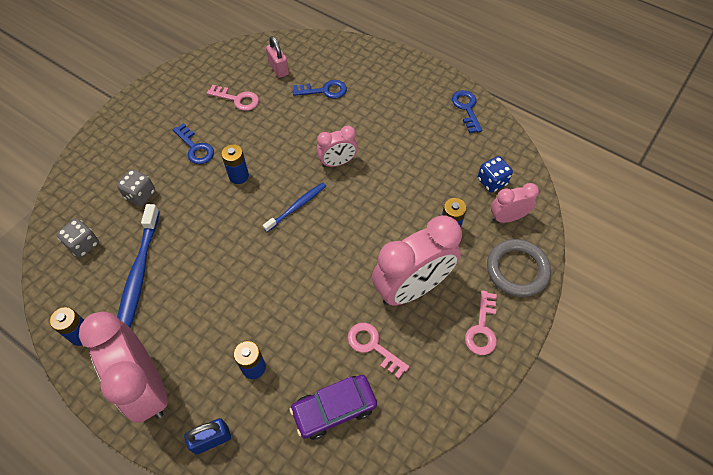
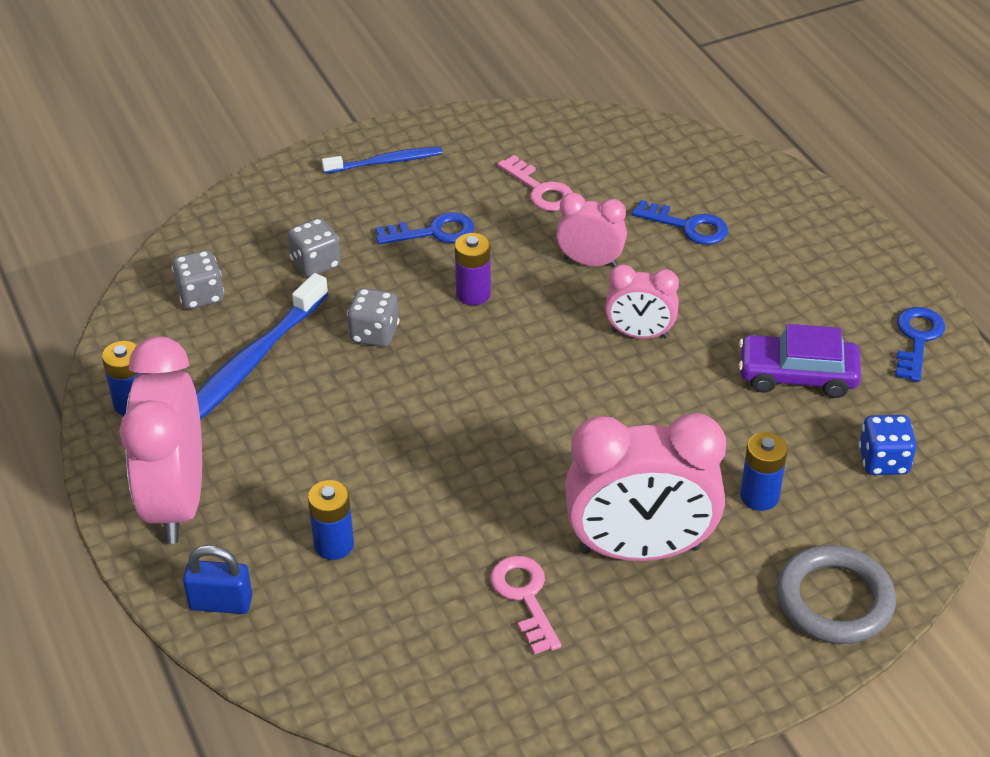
camera: 30 degrees right, 15 degrees down
(195, 148) = (433, 232): blue key -> blue key turned 90 degrees counterclockwise
(199, 224) = (374, 334): none -> grey dice
(239, 176) = (473, 294): blue battery -> purple battery
(278, 68) = (634, 169): pink padlock -> none
(297, 206) = (534, 369): blue toothbrush -> blue toothbrush (386, 162)
(334, 409) = (413, 648): purple car -> purple car (797, 375)
(482, 328) = (714, 651): pink key -> none
(507, 217) = (872, 522): pink clock -> pink clock (590, 262)

